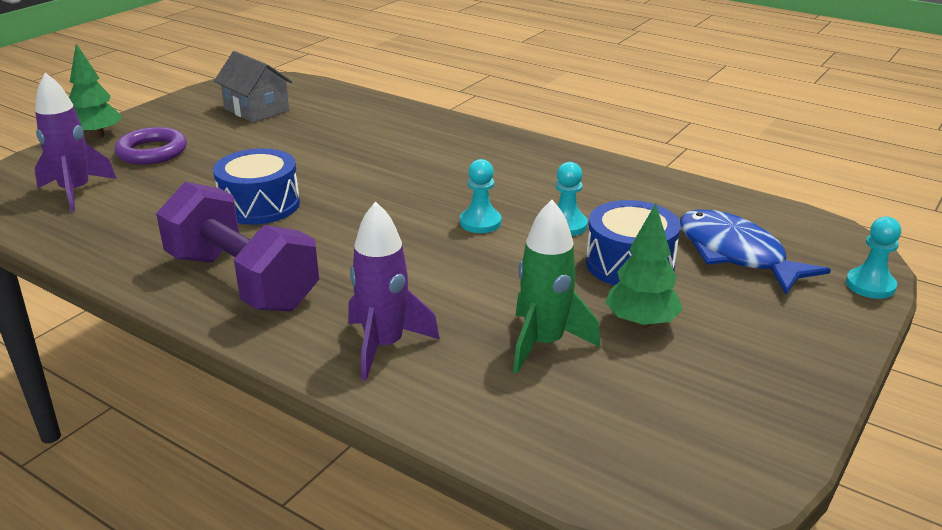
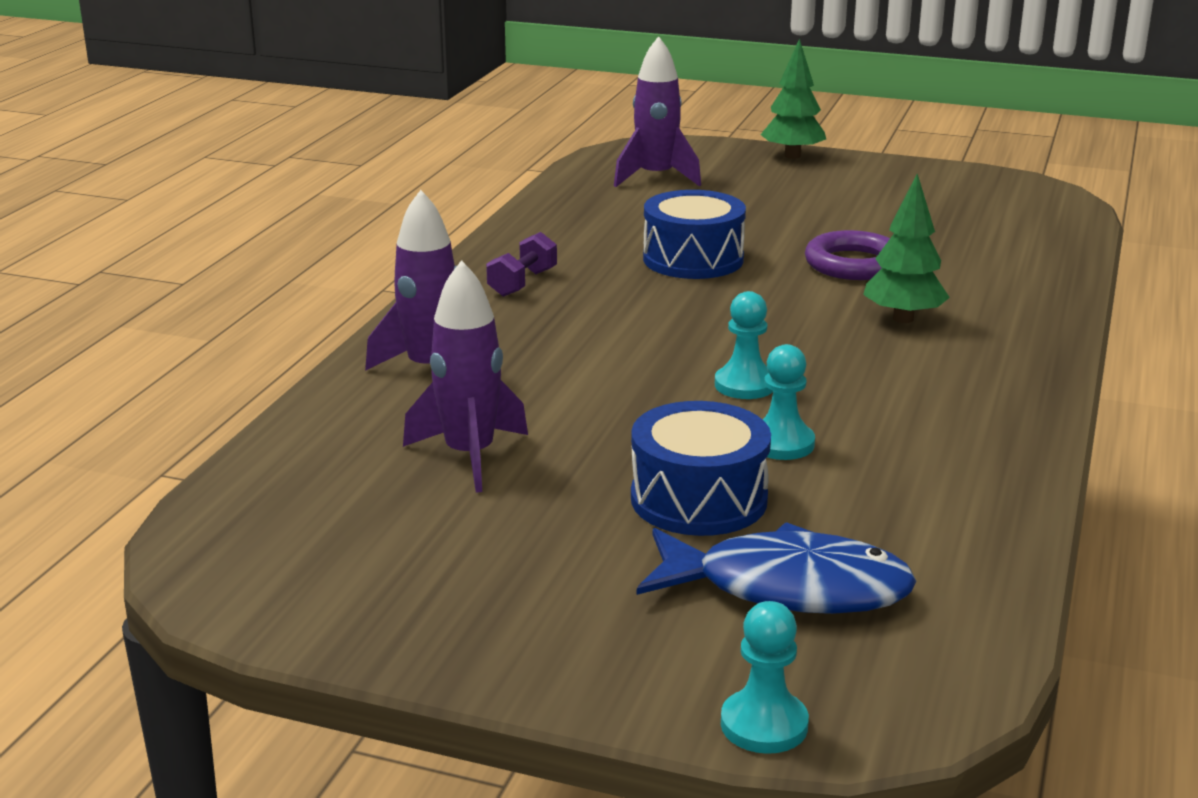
camera: 75 degrees right, 5 degrees down
(152, 152) = (777, 186): purple ring -> purple ring (853, 264)
(242, 281) = (522, 283): purple dumbbell -> purple dumbbell, size x0.43
(256, 110) = (951, 209): grey house -> none
(544, 343) = (469, 456): green rocket -> purple rocket
(641, 323) = (544, 516): green tree -> green tree (903, 318)
(736, 254) = (787, 588): blue fish -> blue fish turned 60 degrees clockwise

